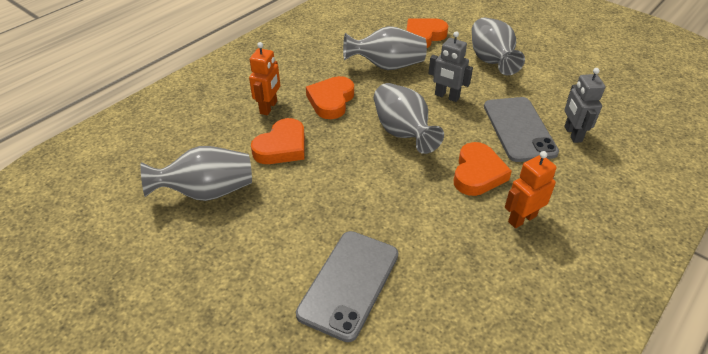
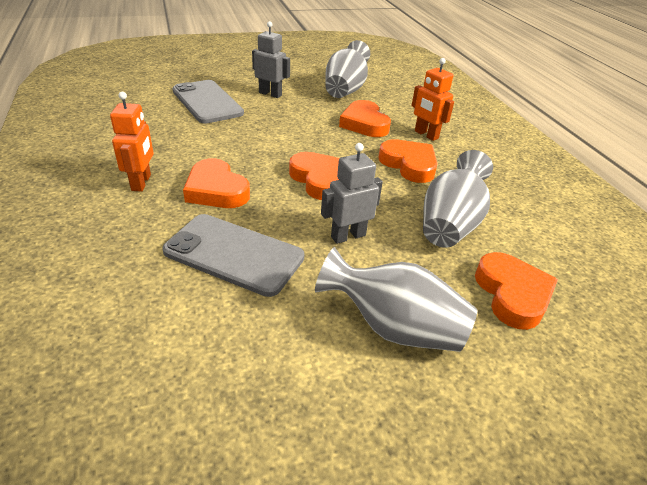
camera: 120 degrees right, 5 degrees down
(402, 132) = (319, 180): grey vase -> orange heart
(572, 134) = (171, 292): grey robot -> grey robot (270, 94)

